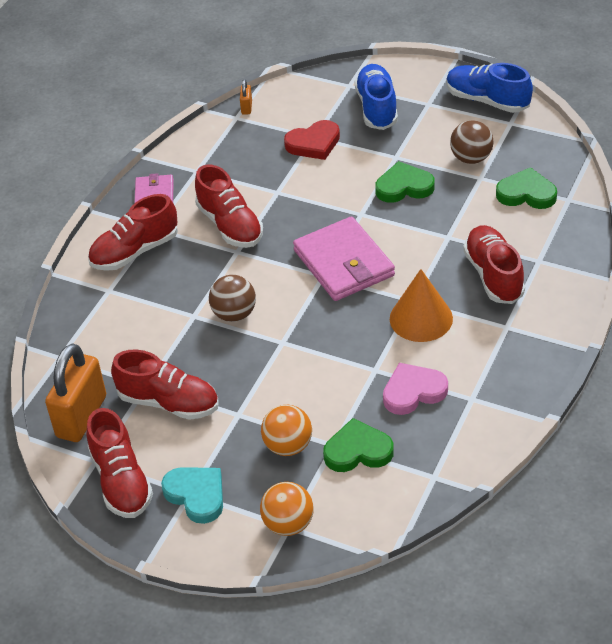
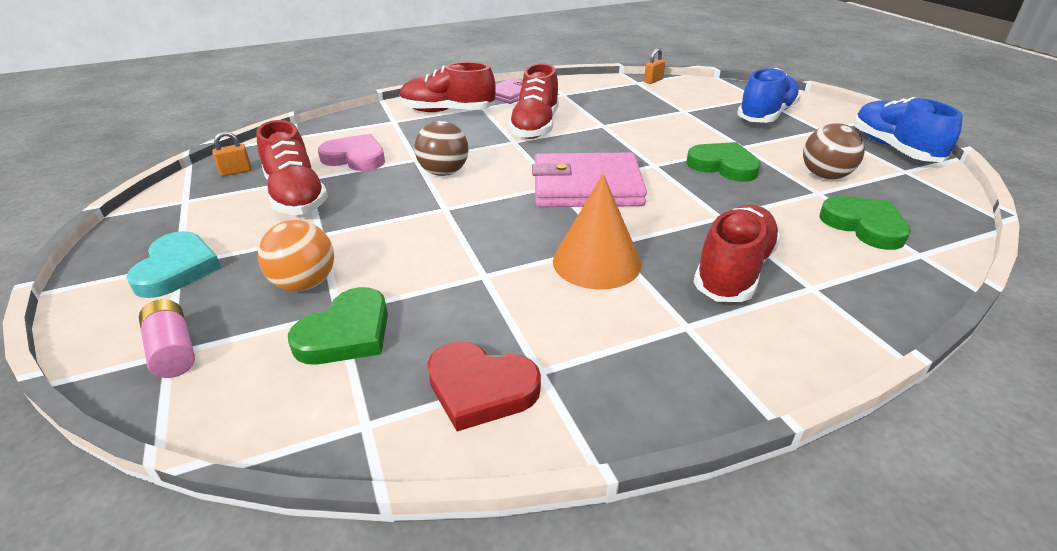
camera: 40 degrees right, 10 degrees down
(81, 417) = (236, 172): orange padlock -> orange padlock, size x0.42
(121, 481) = (166, 223): red shoe -> none
(288, 524) = (173, 350): orange ball -> pink battery
(314, 143) = (677, 113): red heart -> red heart (480, 388)
(343, 263) = (586, 186): pink wallet -> pink wallet turned 75 degrees clockwise
(358, 451) = (346, 333): green heart -> green heart turned 90 degrees clockwise
(413, 392) = (488, 319): pink heart -> pink heart (355, 158)

